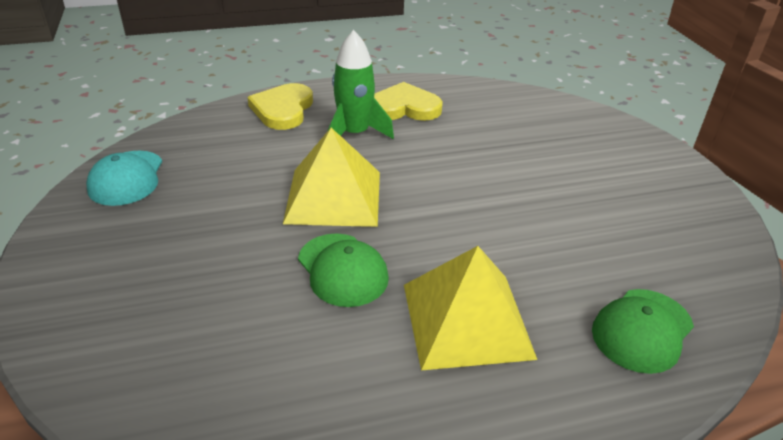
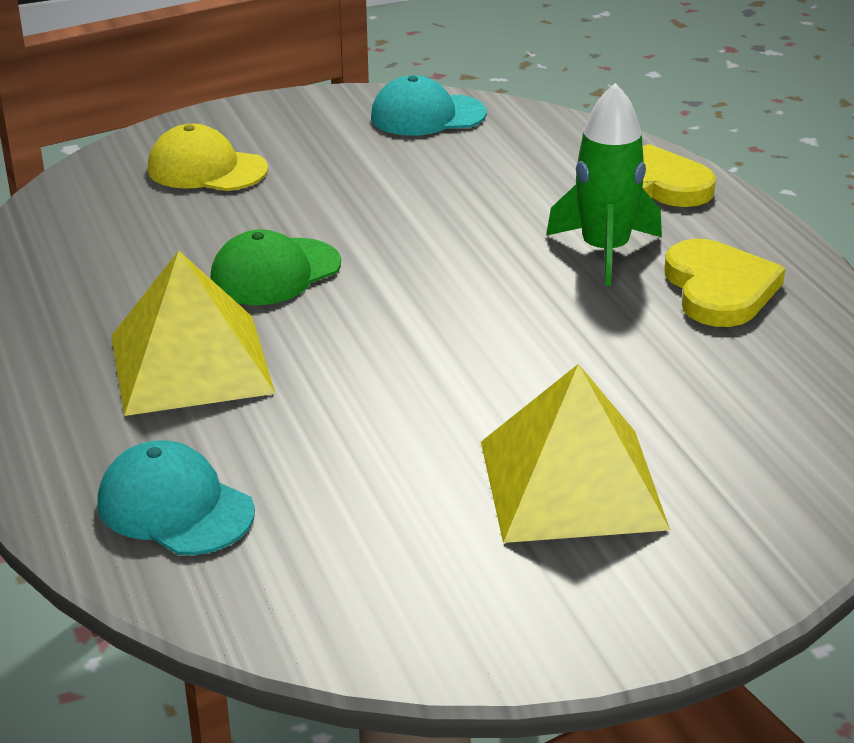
camera: 85 degrees right, 5 degrees down
(144, 305) = (206, 169): none -> yellow cap
(334, 196) = (428, 251): yellow pyramid -> yellow pyramid (572, 484)
(642, 330) = (175, 507): green cap -> turquoise cap

